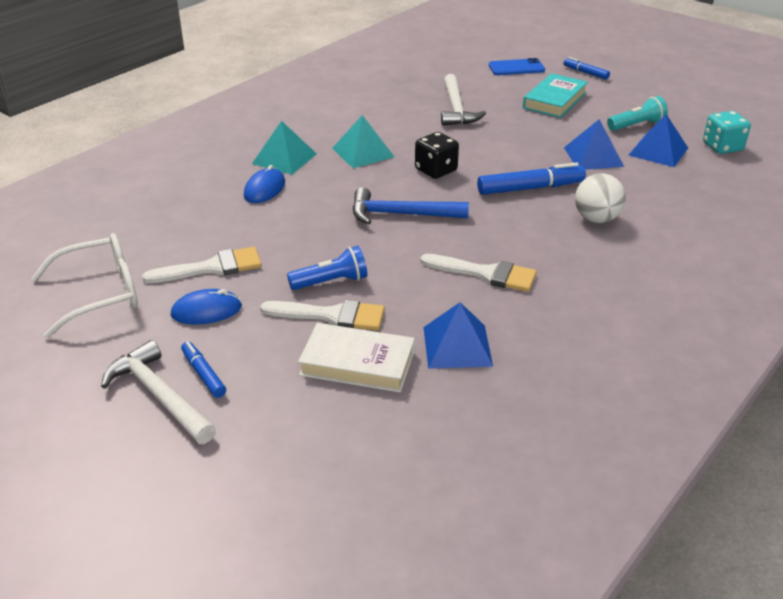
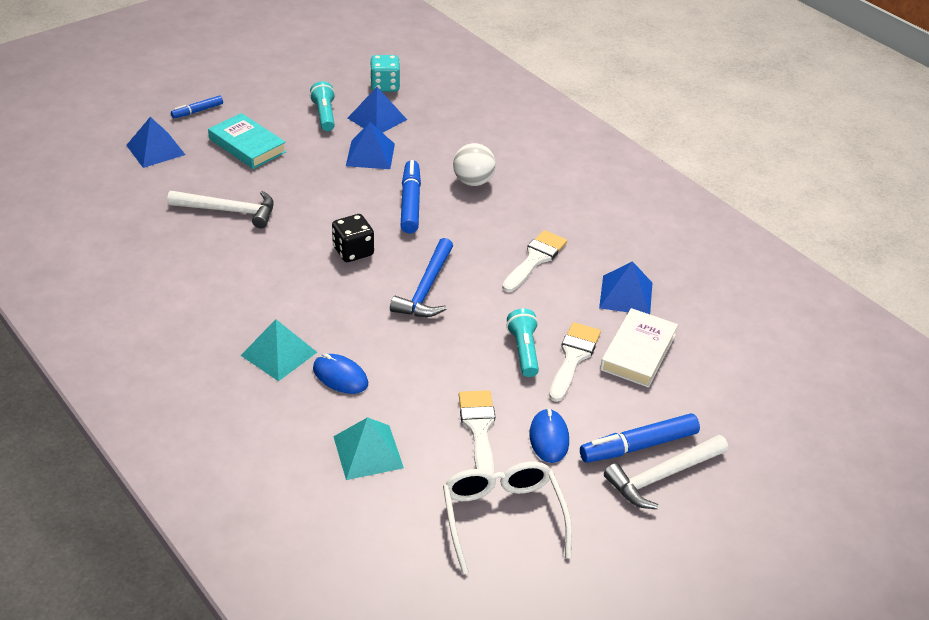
camera: 80 degrees left, 5 degrees up
(203, 374) = (638, 446): blue marker -> blue marker, size x1.74
(331, 282) = (524, 351): blue flashlight -> turquoise flashlight
(363, 152) = (293, 293): turquoise pyramid -> turquoise pyramid (368, 452)
(516, 68) = (155, 149): blue phone -> blue pyramid

